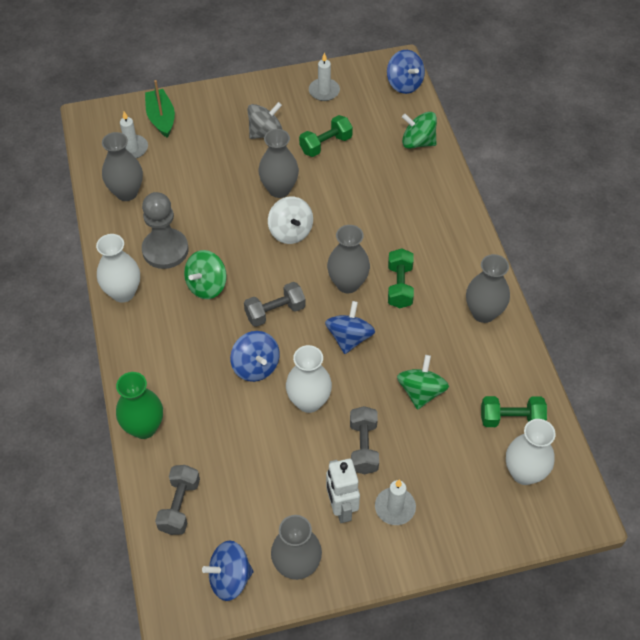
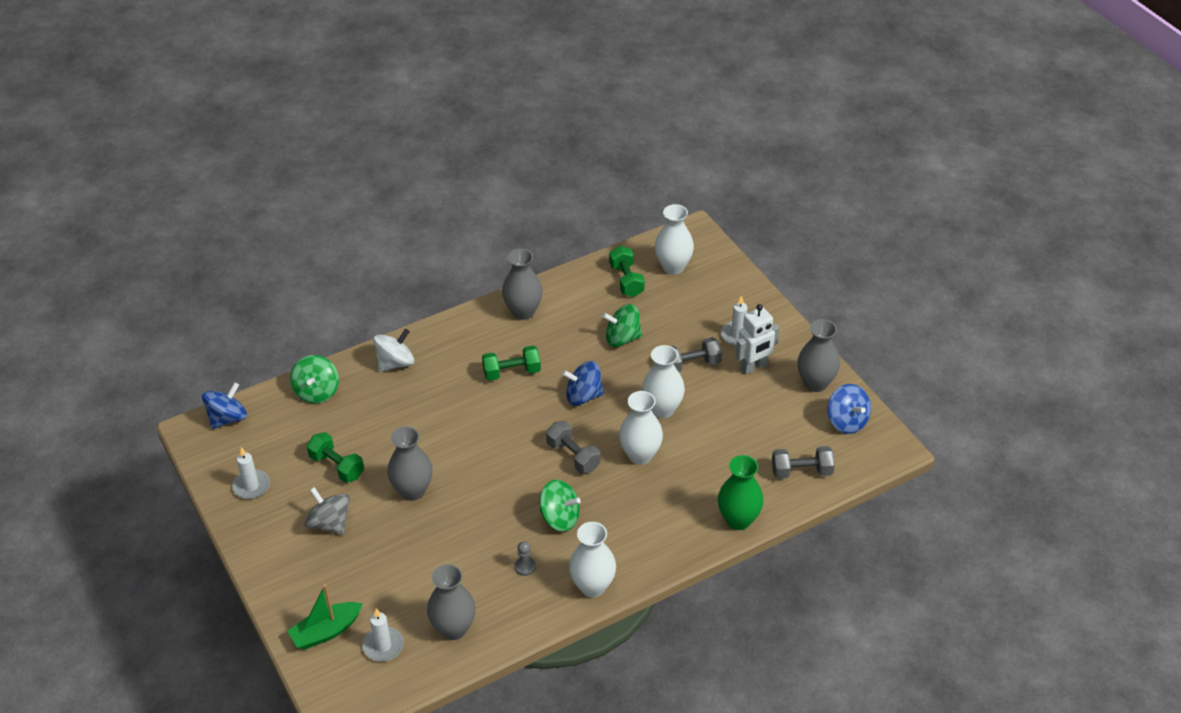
camera: 105 degrees left, 10 degrees down
(165, 250) = (525, 567): grey pawn -> grey pawn, size x0.42
(256, 366) = (640, 455): blue spinning top -> white vase
(290, 231) = (469, 467): white spinning top -> white spinning top (395, 363)
(347, 284) = (521, 410): grey vase -> none

